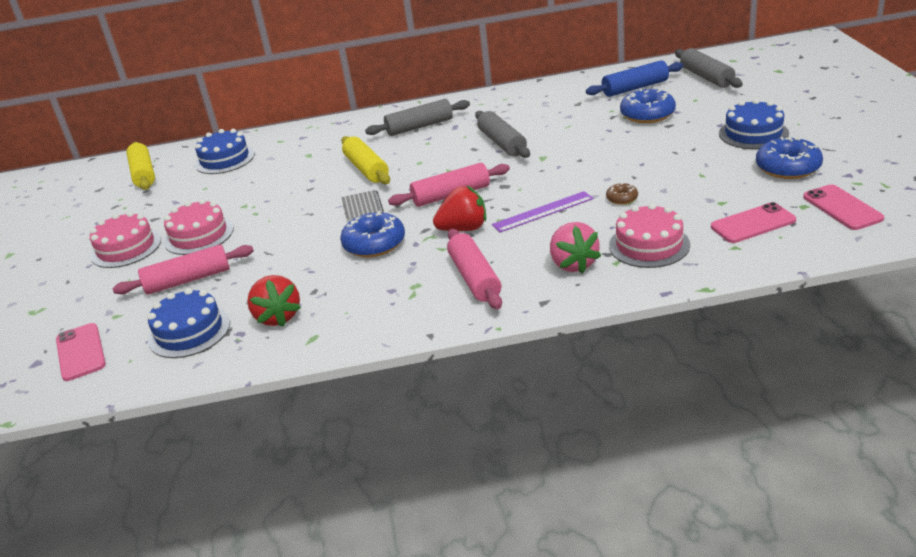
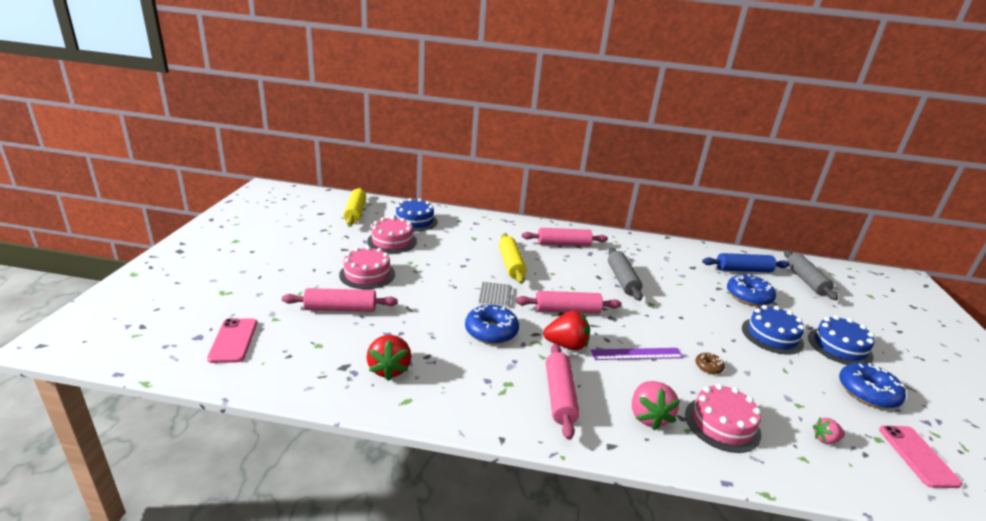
camera: 10 degrees right, 5 degrees down
(126, 248) = (313, 265): pink cake -> pink cake (392, 241)
(189, 331) = (318, 355): blue cake -> blue cake (772, 335)
(419, 127) = (563, 244): grey rolling pin -> pink rolling pin
(753, 223) = (825, 439): pink phone -> pink strawberry

